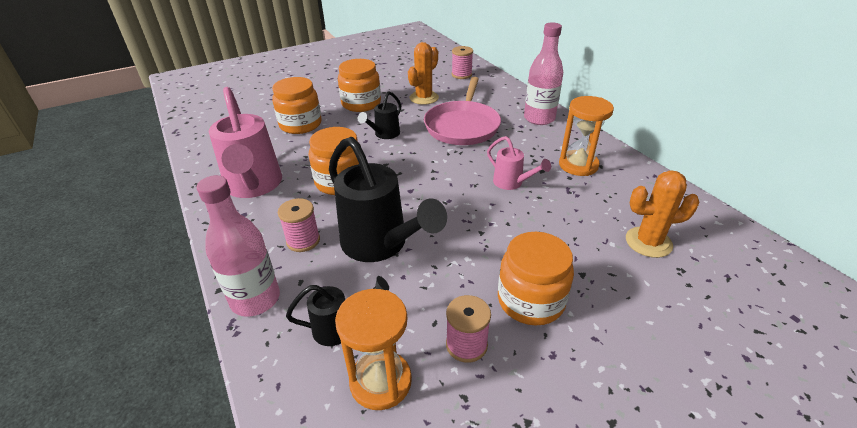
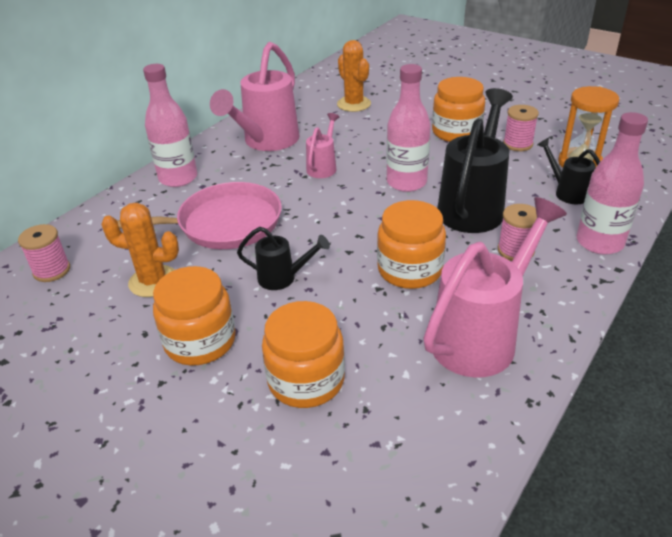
camera: 115 degrees left, 0 degrees up
(450, 220) = (406, 182): none -> pink bottle
(578, 165) = (266, 142): orange hourglass -> pink watering can

